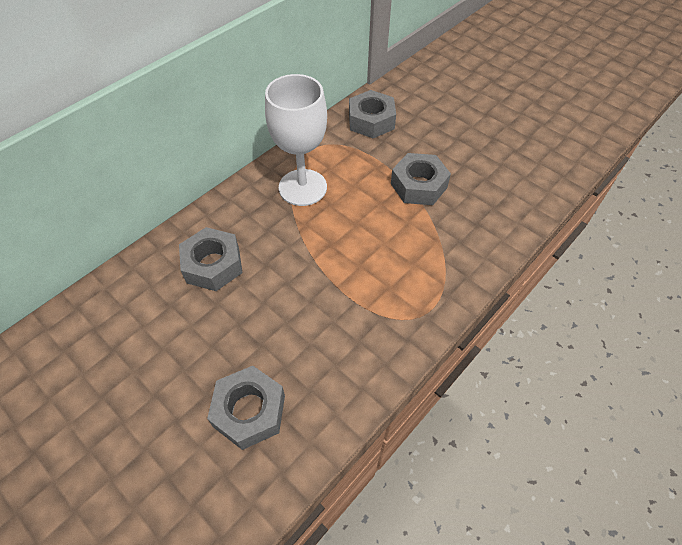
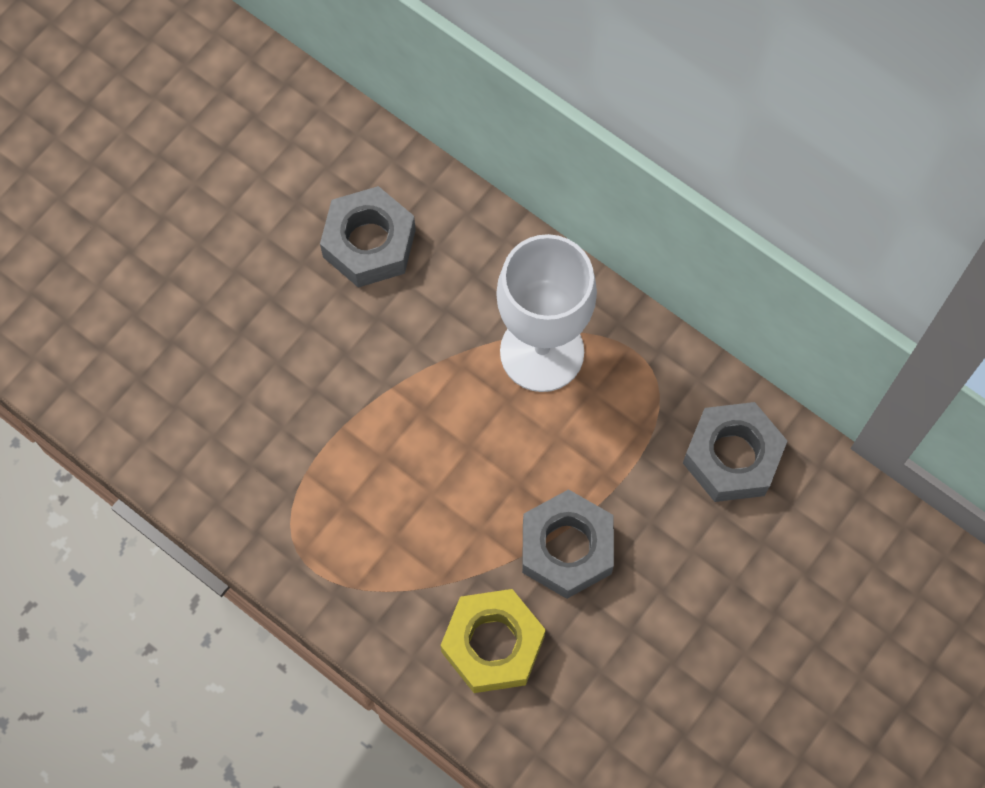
camera: 85 degrees right, 15 degrees up
(249, 411) = (143, 335): grey nut -> none
(475, 220) = (492, 644): none -> yellow nut

